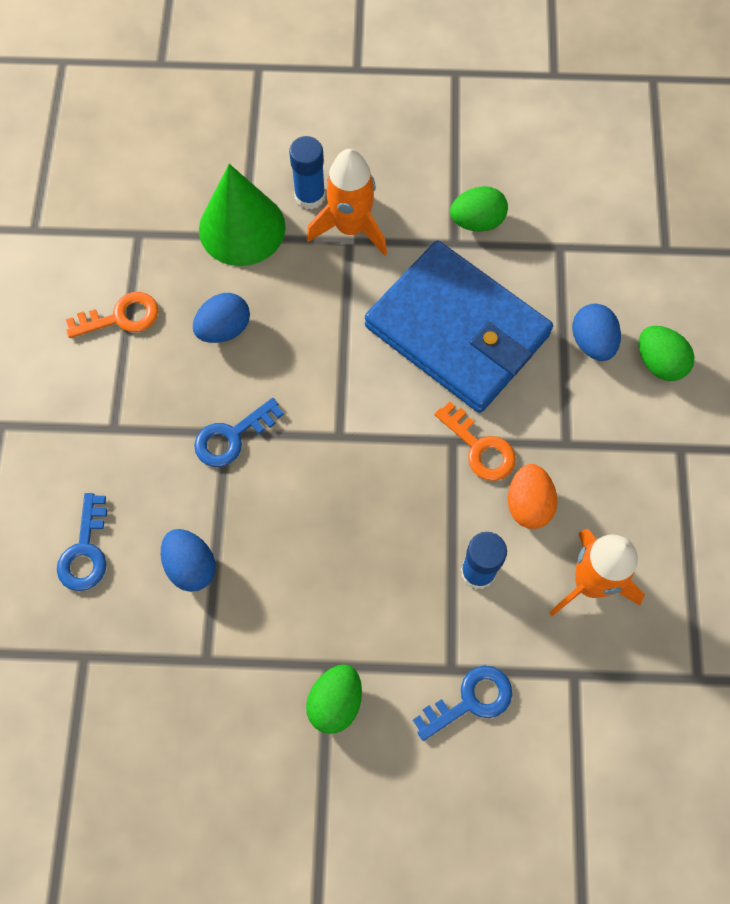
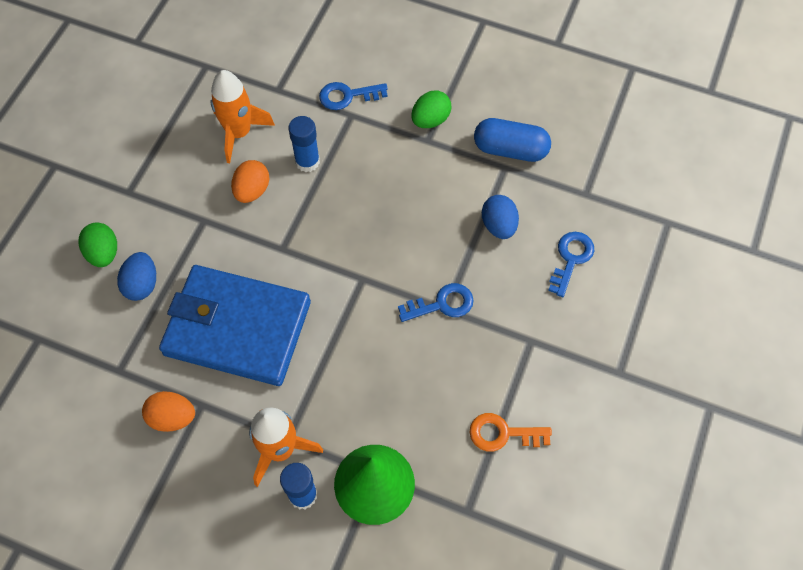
camera: 160 degrees left, 5 degrees down
(206, 692) = (510, 149): none -> blue capsule
(224, 329) = (420, 393): blue egg -> none
(457, 330) = (237, 328): blue wallet -> blue wallet turned 45 degrees counterclockwise
(477, 221) = (172, 417): green egg -> orange egg
(479, 448) = (265, 237): orange key -> none

